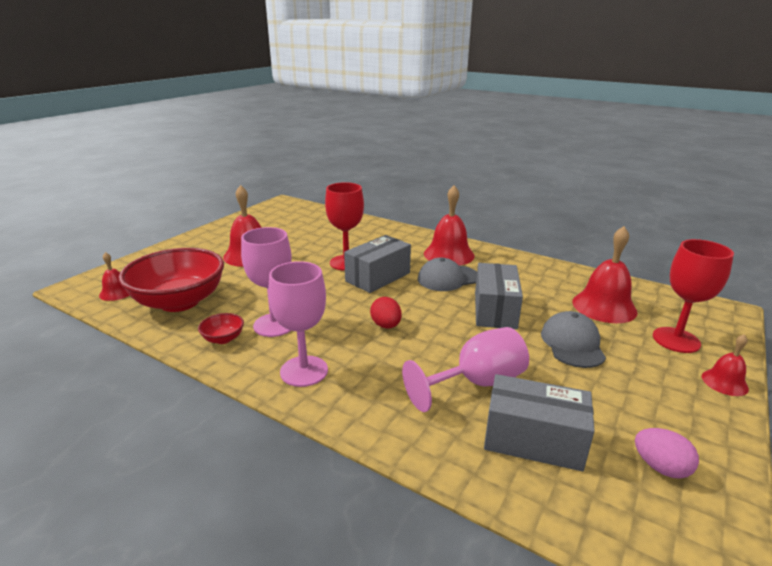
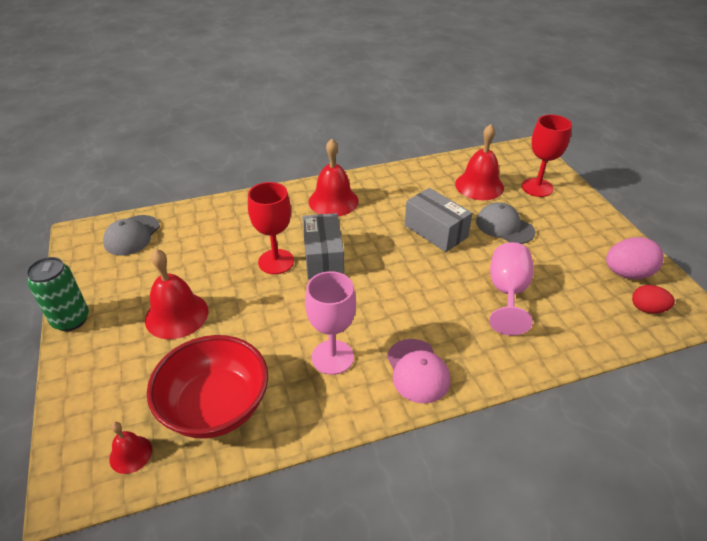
camera: 50 degrees left, 15 degrees up
(210, 231) = (71, 320): none -> green can
(223, 339) = (321, 400): red bowl -> none
(304, 371) = (417, 371): pink goblet -> pink cap
(386, 325) = (400, 294): red egg -> red egg (647, 309)
(448, 278) = (369, 224): grey cap -> grey cap (132, 235)
(533, 440) = (575, 304): grey box -> none
(660, 467) = (627, 273): pink egg -> pink egg, size x1.56
(724, 382) = (585, 202): red bell -> none

